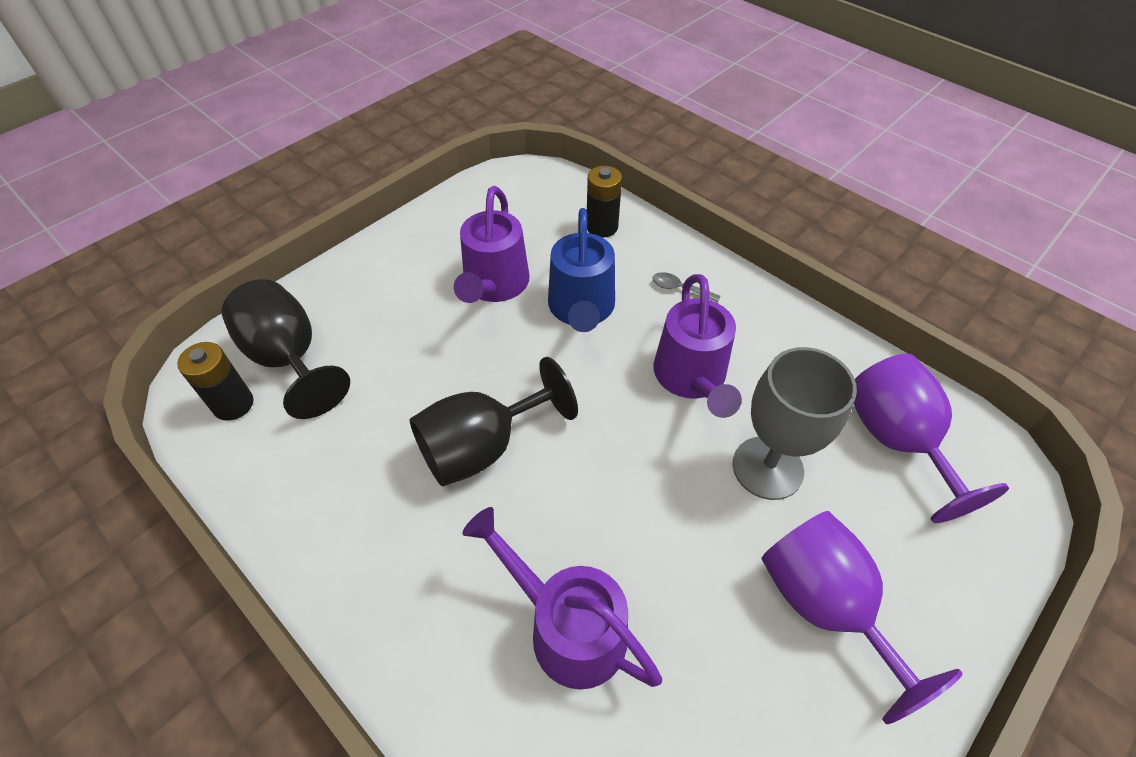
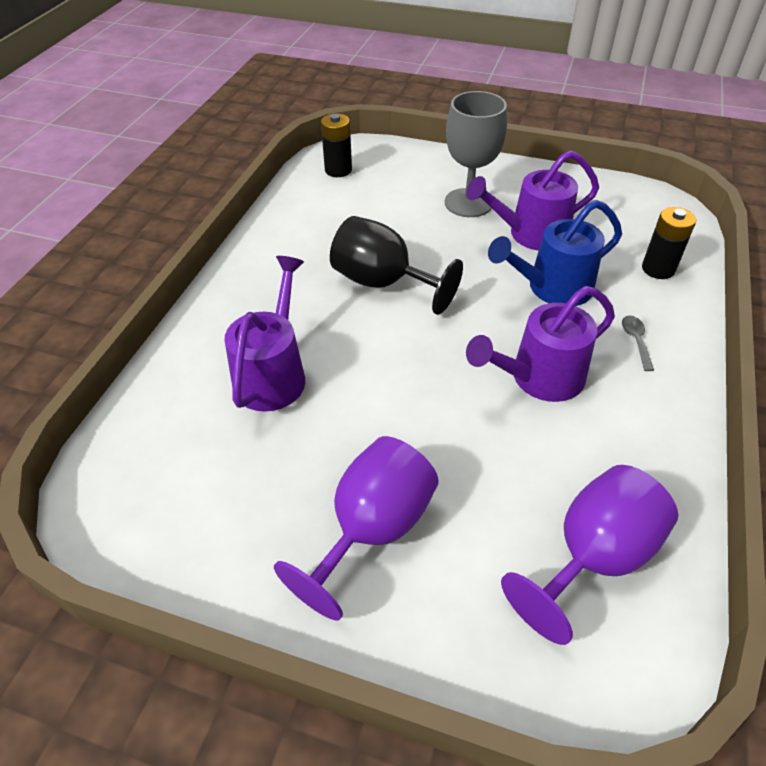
camera: 65 degrees right, 5 degrees down
(289, 358) = (387, 174): black goblet -> none
(767, 468) = (483, 456): grey goblet -> grey goblet (468, 203)

